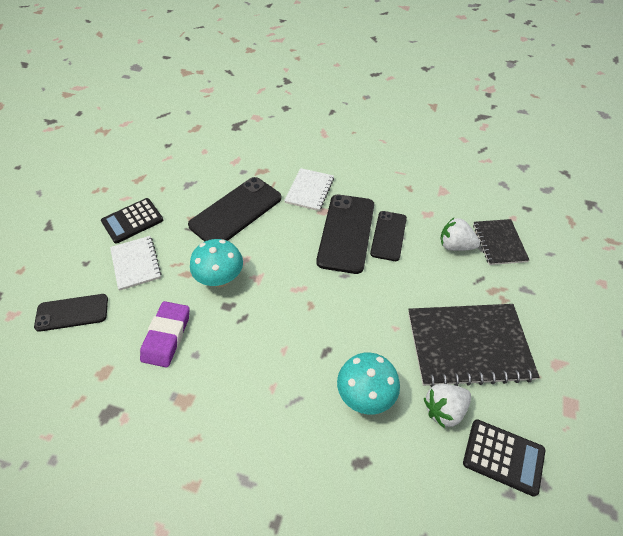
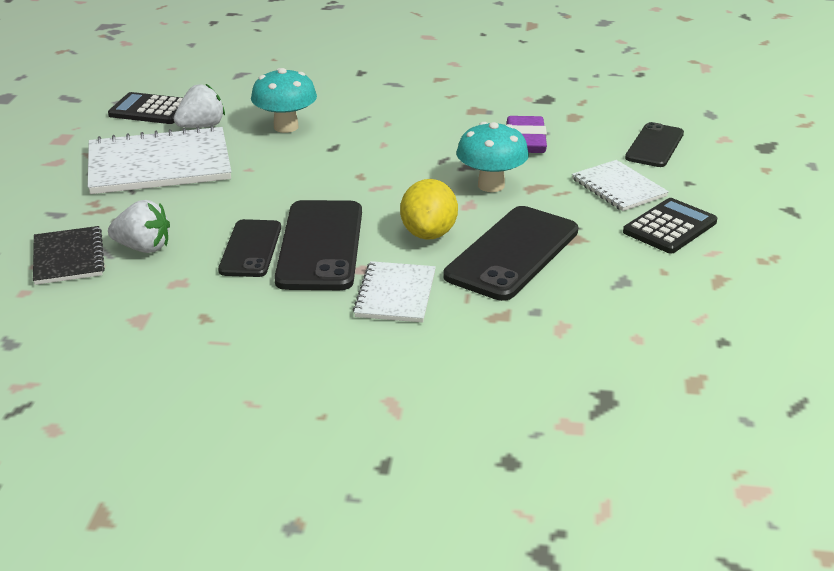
camera: 170 degrees right, 20 degrees down
(72, 313) = (654, 146): black phone -> black phone turned 45 degrees counterclockwise
(278, 235) = (429, 233): none -> yellow lemon
(468, 345) = (159, 164): black notebook -> white notebook

